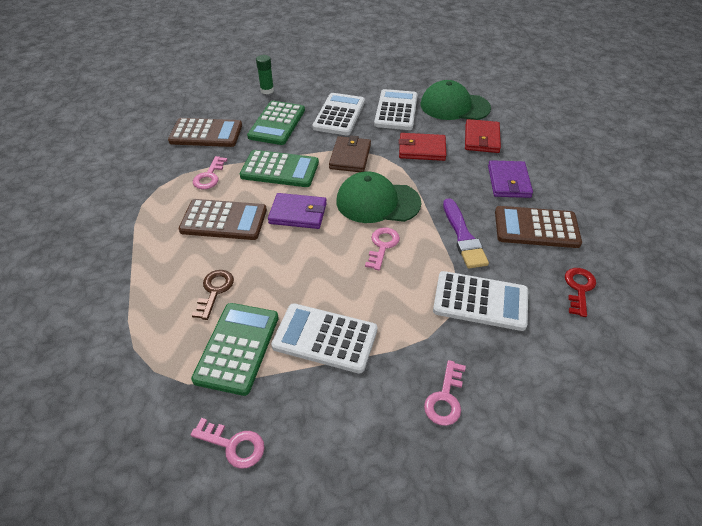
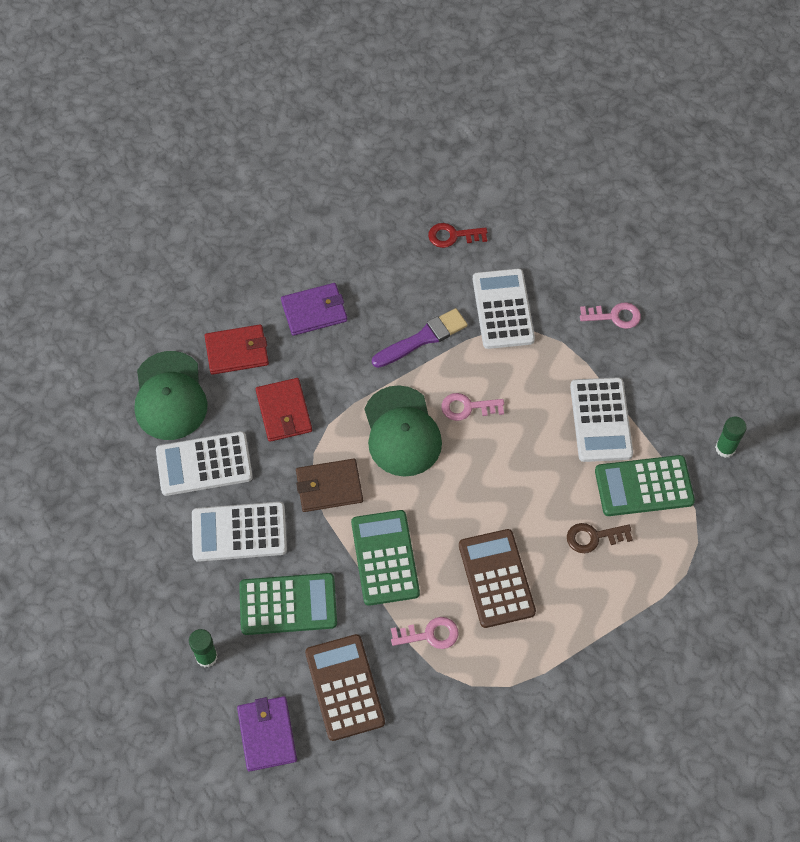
camera: 110 degrees left, 15 degrees up
(233, 445) = (725, 448): pink key -> green glue stick
(298, 213) = (453, 506): purple wallet -> purple wallet (267, 734)
(536, 228) = (382, 277): brown calculator -> none

